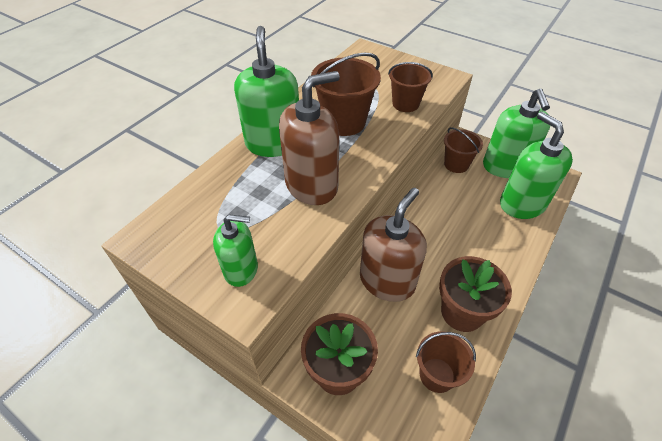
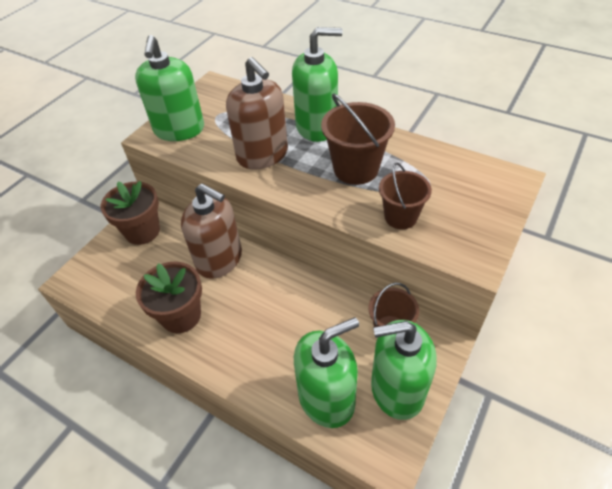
camera: 90 degrees right, 0 degrees up
(241, 269) = (179, 130): green soap dispenser -> green soap dispenser, size x1.69
(437, 375) = (127, 292): brown bucket -> none

